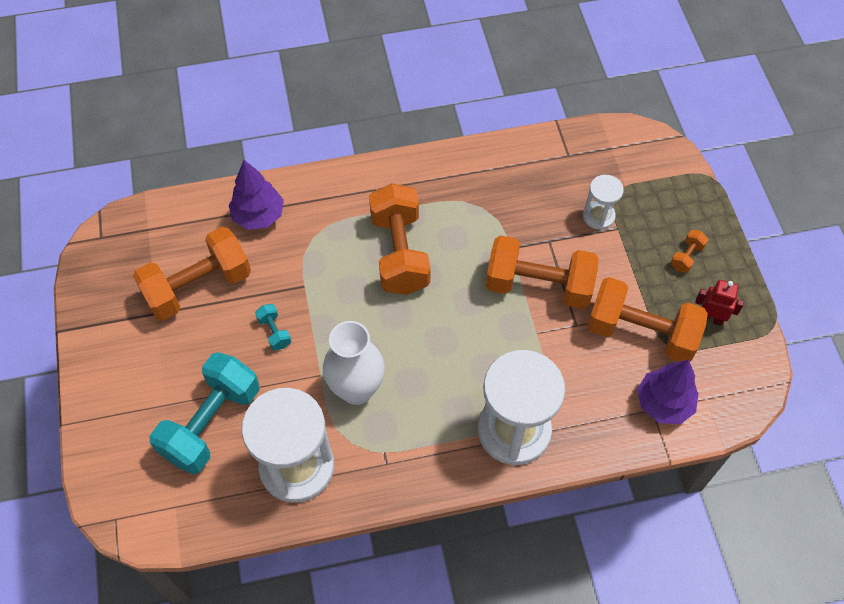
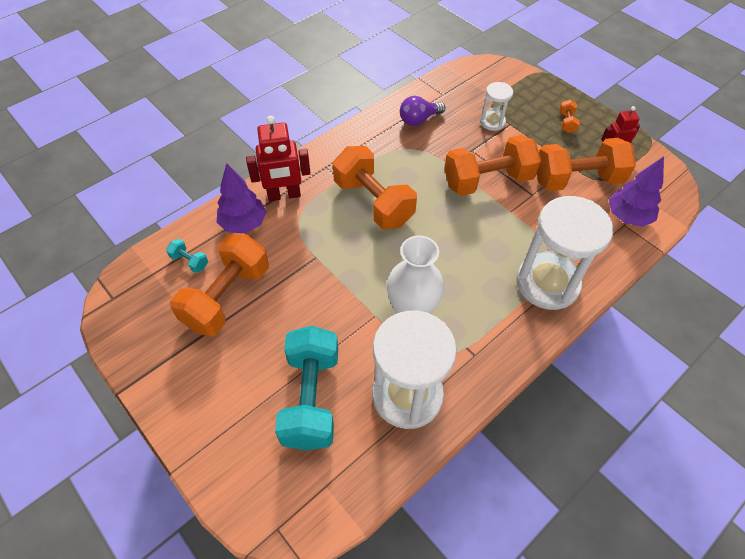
camera: 30 degrees left, 5 degrees down
(274, 332) = (315, 301): turquoise dumbbell -> turquoise dumbbell (190, 261)
(316, 202) = (284, 195): none -> red robot
(516, 176) = (419, 120): none -> purple light bulb

